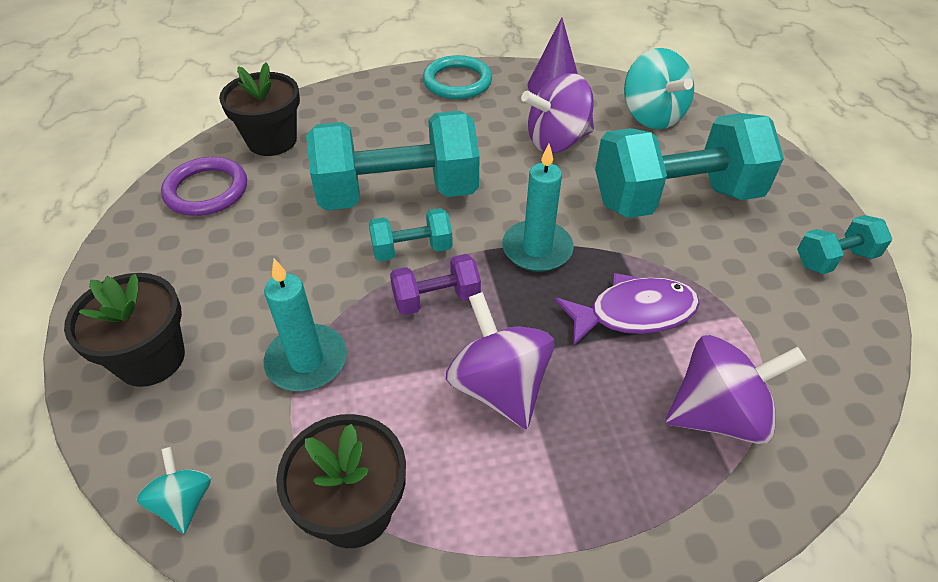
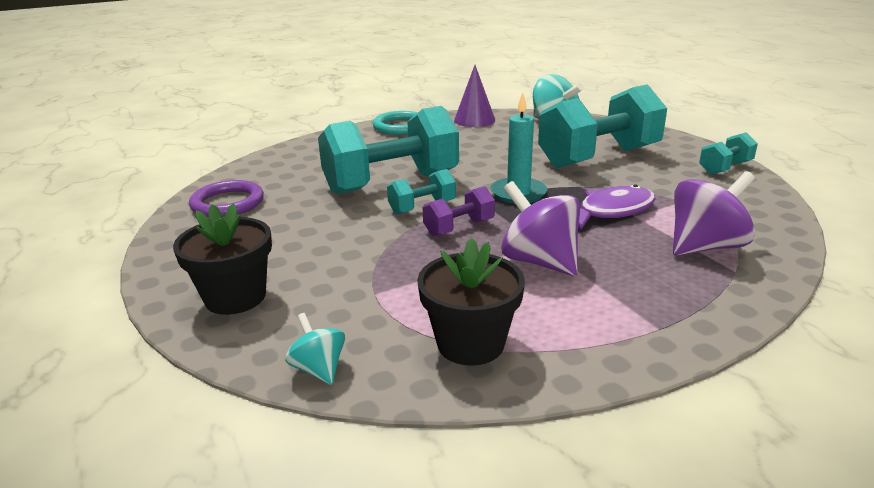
camera: 15 degrees left, 20 degrees down
(272, 141) = (268, 171): black flower pot -> none
(307, 361) = (375, 275): turquoise candle -> none
(557, 141) = (495, 143): purple spinning top -> none

